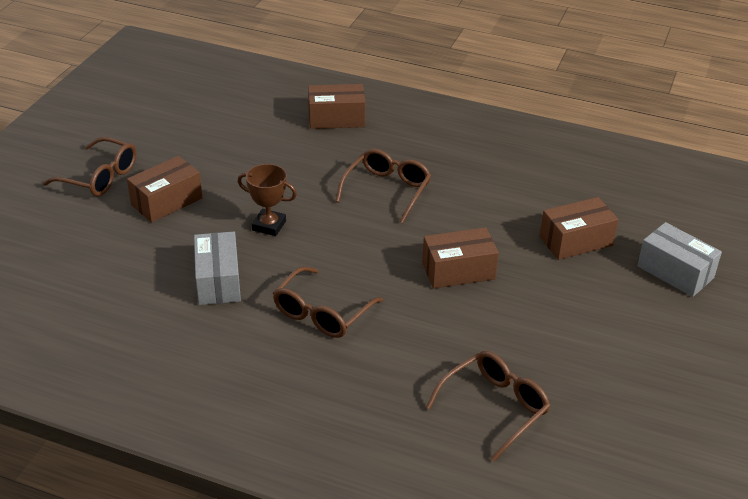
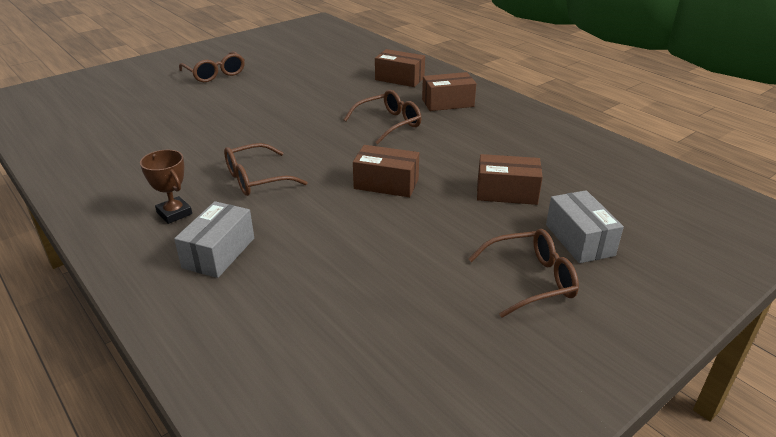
camera: 30 degrees right, 5 degrees down
(167, 201) = (237, 94): brown box -> brown box (447, 103)
(218, 281) = (213, 142): grey box -> grey box (219, 253)
(269, 225) = (283, 122): brown trophy -> brown trophy (174, 213)
(495, 407) = (310, 282): brown glasses -> brown glasses (531, 280)

